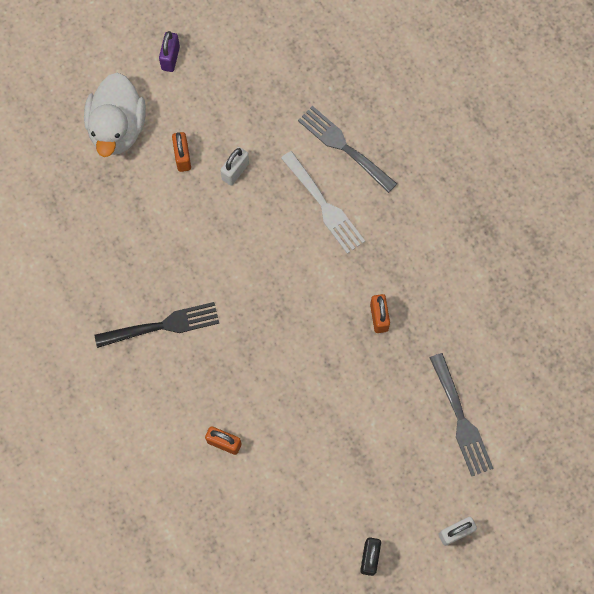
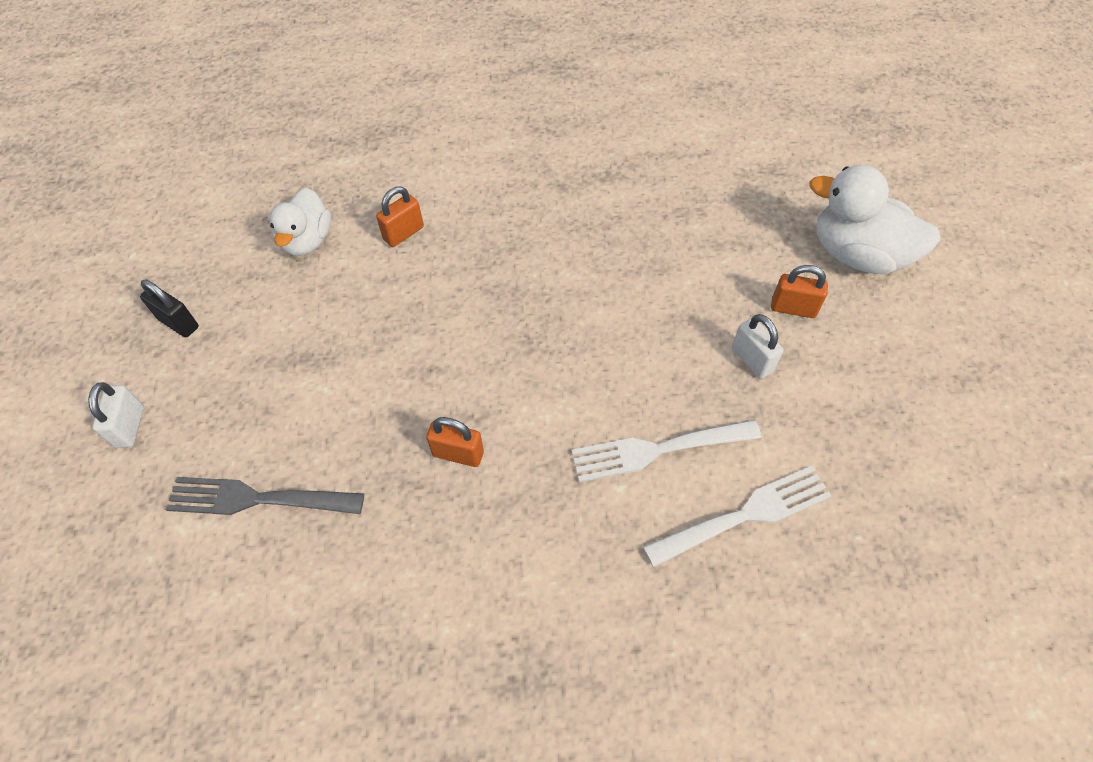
camera: 115 degrees right, 15 degrees down
(162, 326) = (573, 222): black fork -> none
(170, 58) = (956, 342): purple padlock -> none
(260, 511) = (307, 241): none -> white duck
(344, 147) = (745, 515): grey fork -> white fork

